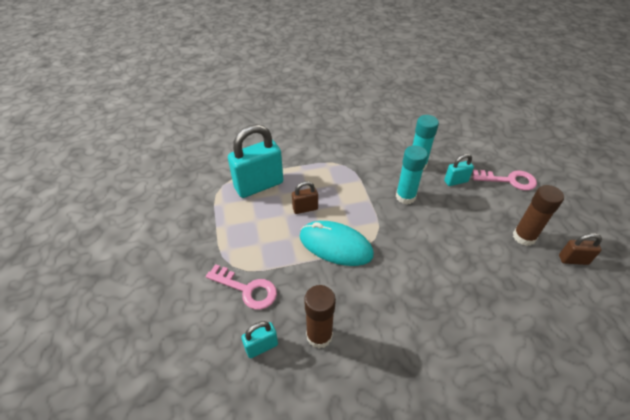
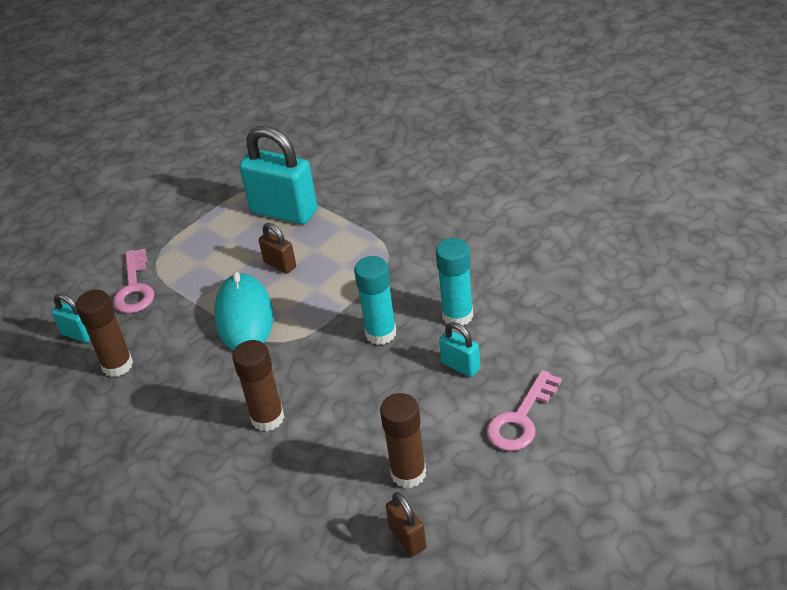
camera: 60 degrees right, 5 degrees down
(438, 276) = (267, 418): none -> brown glue stick
(509, 180) = (521, 419): pink key -> pink key turned 60 degrees clockwise

